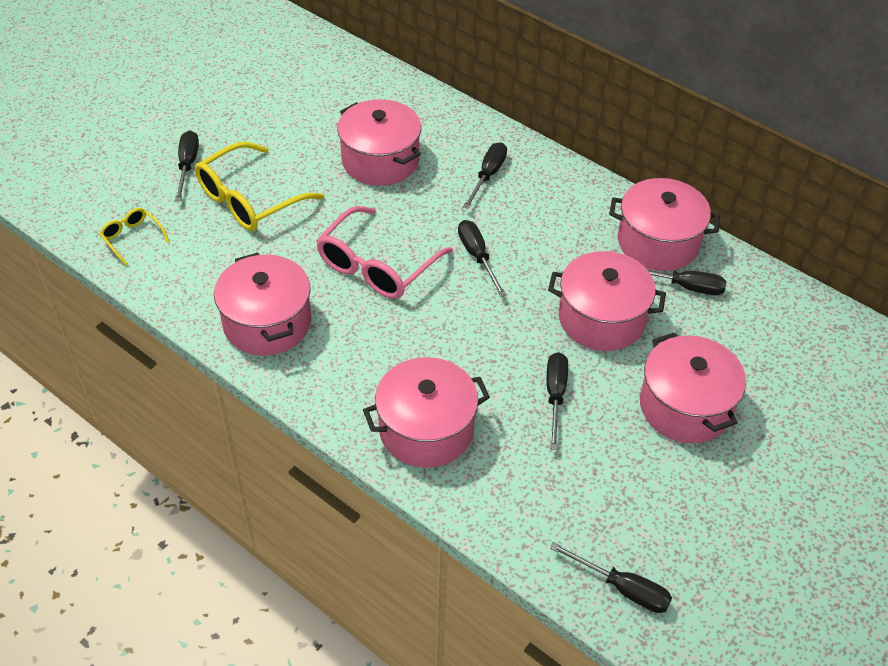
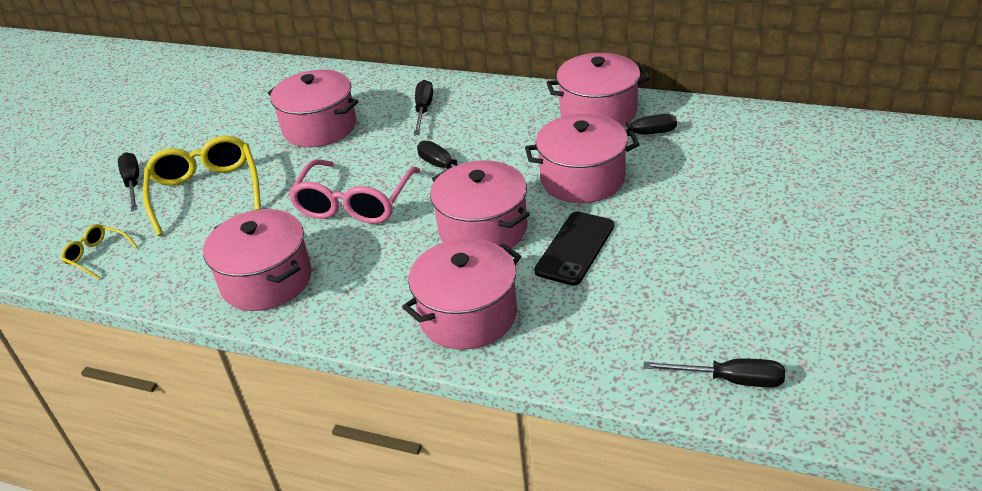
camera: 15 degrees left, 10 degrees down
(249, 200) = (206, 191): yellow glasses -> yellow glasses turned 135 degrees clockwise
(555, 396) = (575, 248): black screwdriver -> black phone
(685, 406) = (695, 218): pink pot -> pink pot (483, 229)

